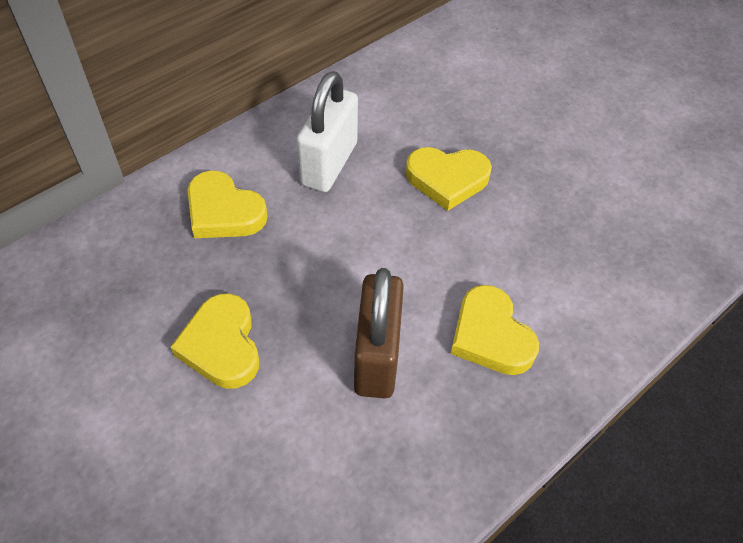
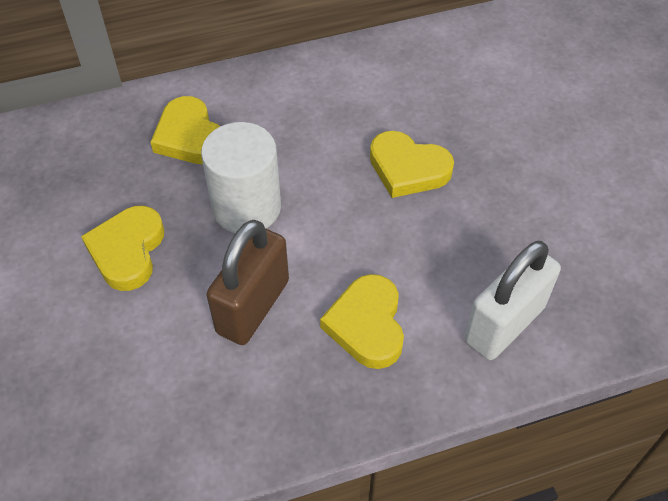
camera: 25 degrees right, 0 degrees up
(318, 263) = (246, 207): none -> white cylinder
(329, 164) = (305, 121): white padlock -> white padlock (504, 324)

